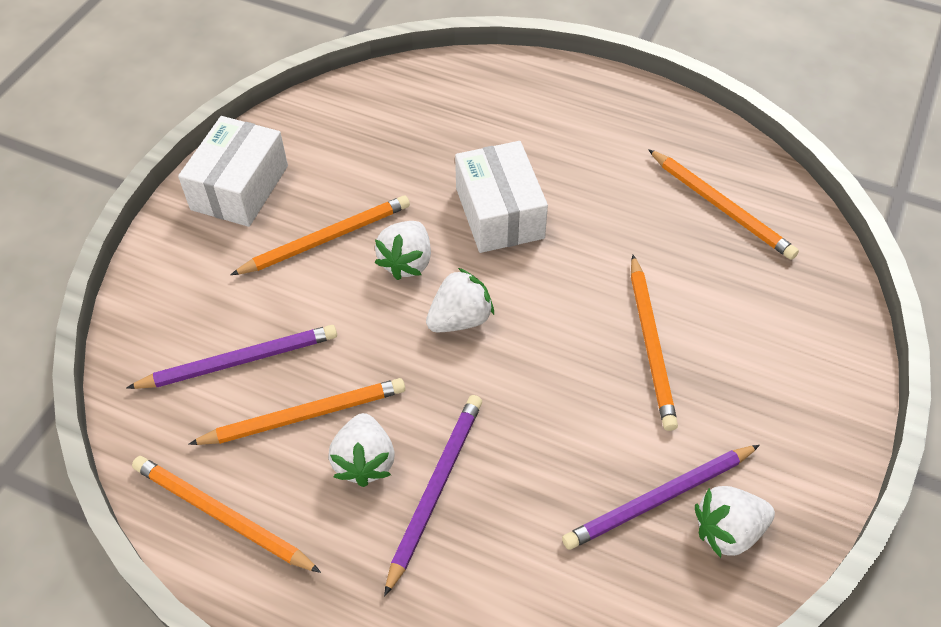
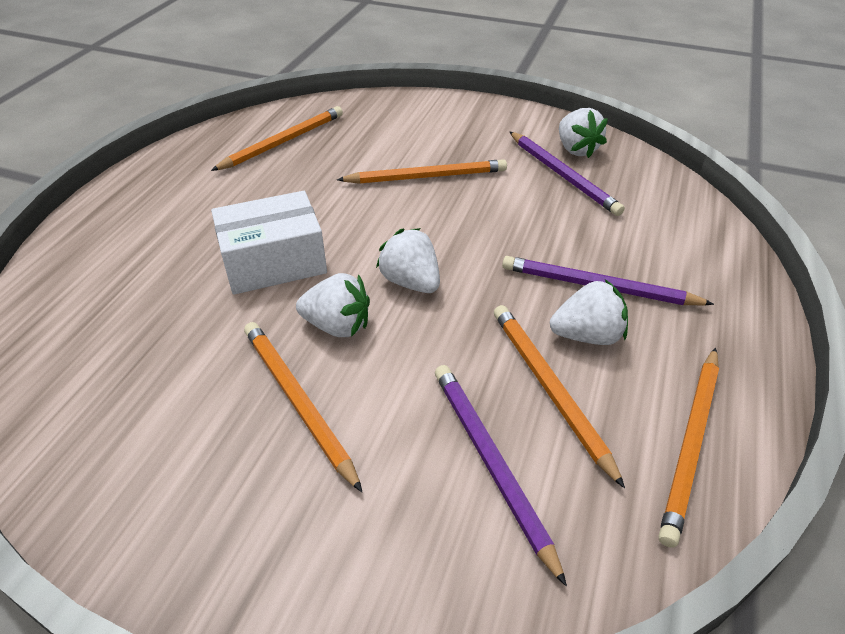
camera: 95 degrees left, 10 degrees down
(239, 187) = (188, 519): white box -> none

